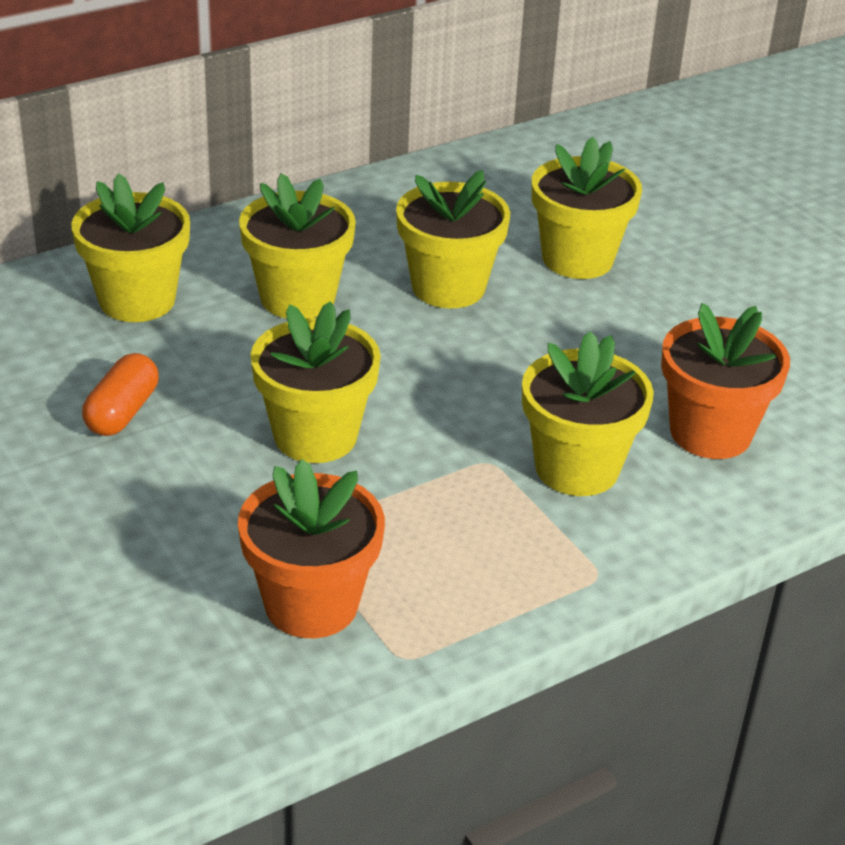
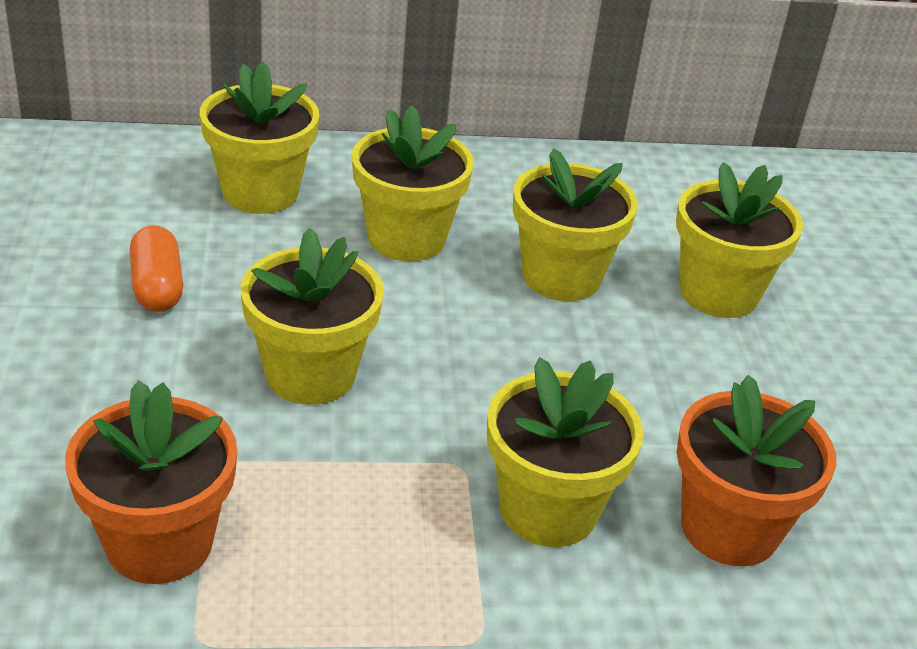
camera: 25 degrees right, 0 degrees up
(122, 412) = (157, 287): orange capsule -> orange capsule turned 60 degrees counterclockwise

